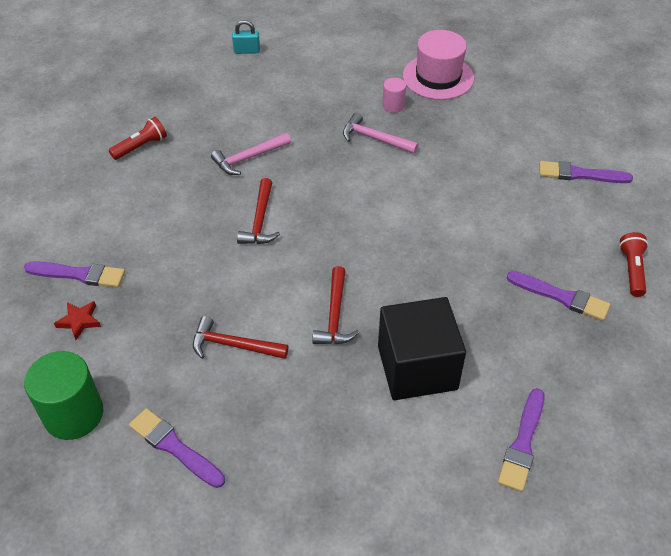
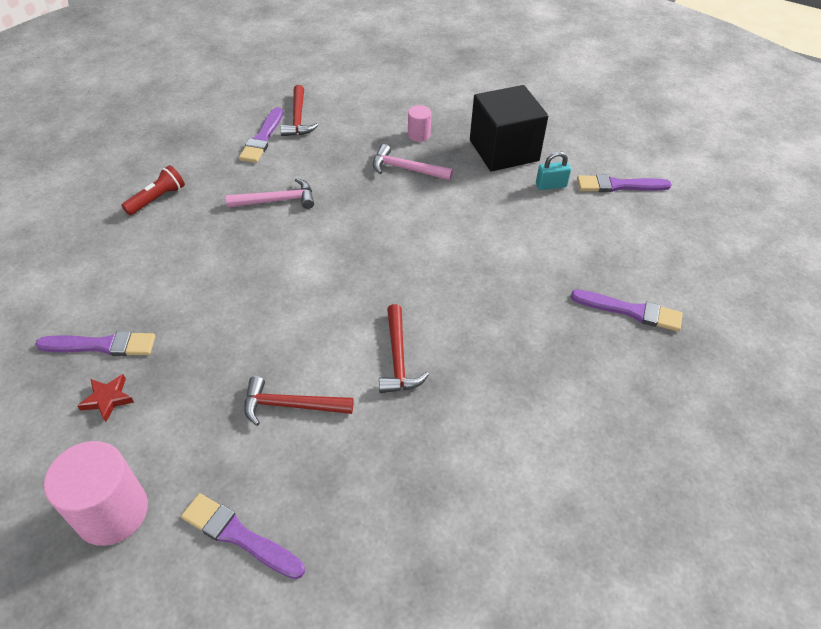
camera: 10 degrees left, 0 degrees up
(74, 414) = (112, 512): green cylinder -> pink cylinder
(247, 51) = (258, 93): turquoise padlock -> turquoise padlock (551, 185)
(249, 158) = (277, 200): pink hammer -> pink hammer turned 150 degrees counterclockwise
(260, 220) = (299, 264): red hammer -> red hammer (298, 118)
(417, 367) = (498, 405): black cube -> black cube (504, 150)
(438, 77) = (458, 104): pink hat -> none
(522, 443) = (628, 476): purple brush -> purple brush (262, 138)
(631, 270) = (693, 275): red flashlight -> none

